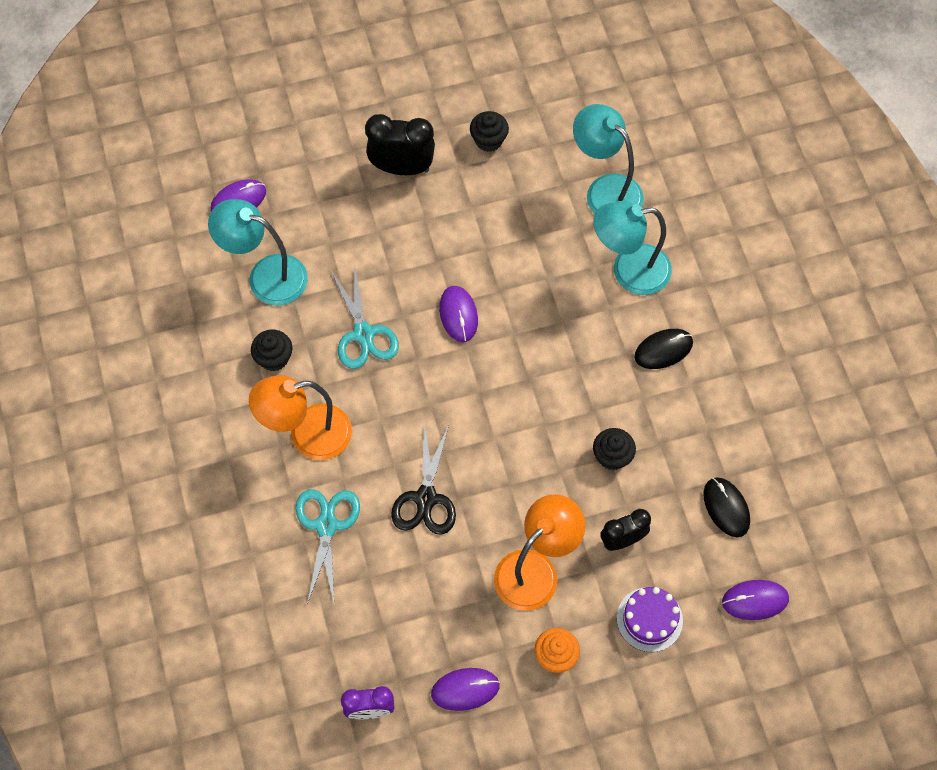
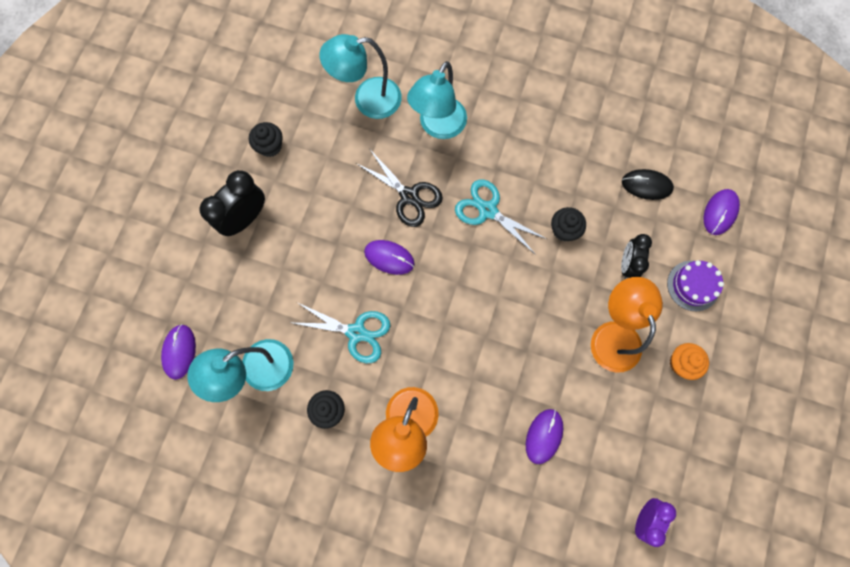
camera: 55 degrees left, 10 degrees up
(326, 525) = (486, 457): turquoise scissors -> turquoise scissors (487, 210)
(426, 498) = (513, 373): black scissors -> black scissors (409, 196)
(465, 689) = (669, 440): purple mouse -> purple mouse (544, 436)
(663, 350) = (510, 145): black mouse -> none

